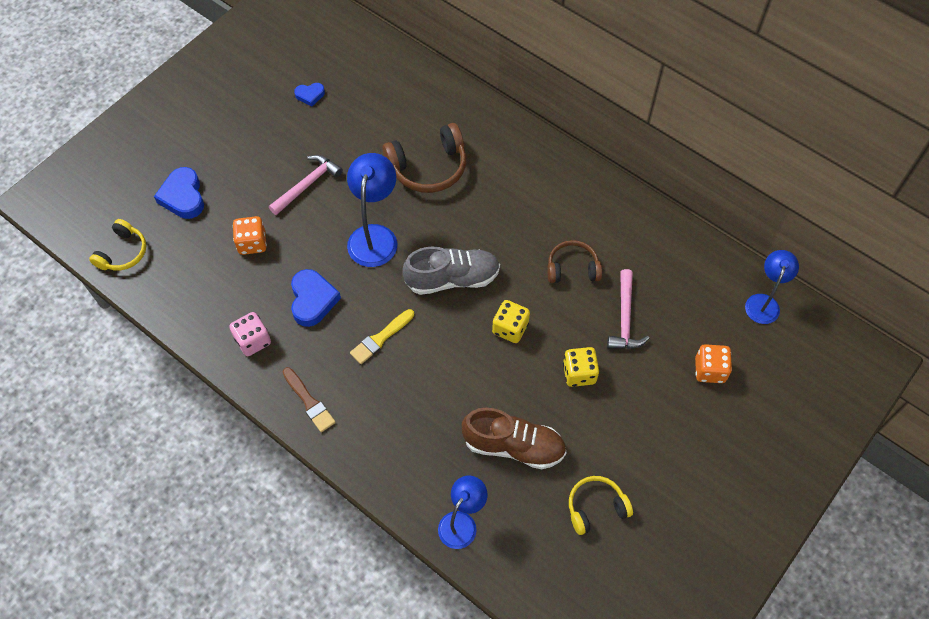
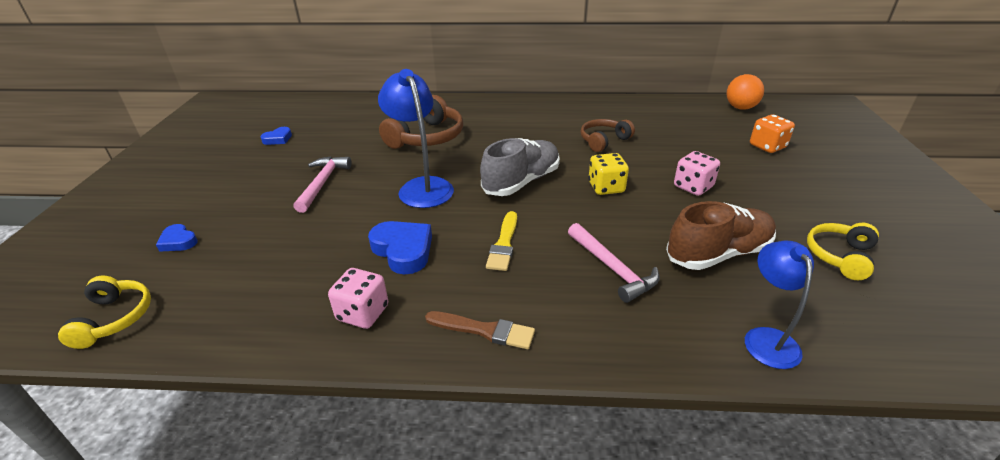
camera: 35 degrees left, 25 degrees down
(183, 196) = (178, 241): blue heart -> blue heart, size x0.57
(252, 243) = (294, 240): orange dice -> none
(579, 373) = (693, 187): yellow dice -> pink dice
(625, 318) = (676, 148): pink hammer -> pink hammer (613, 269)
(764, 302) = (740, 108): blue lamp -> orange ball

